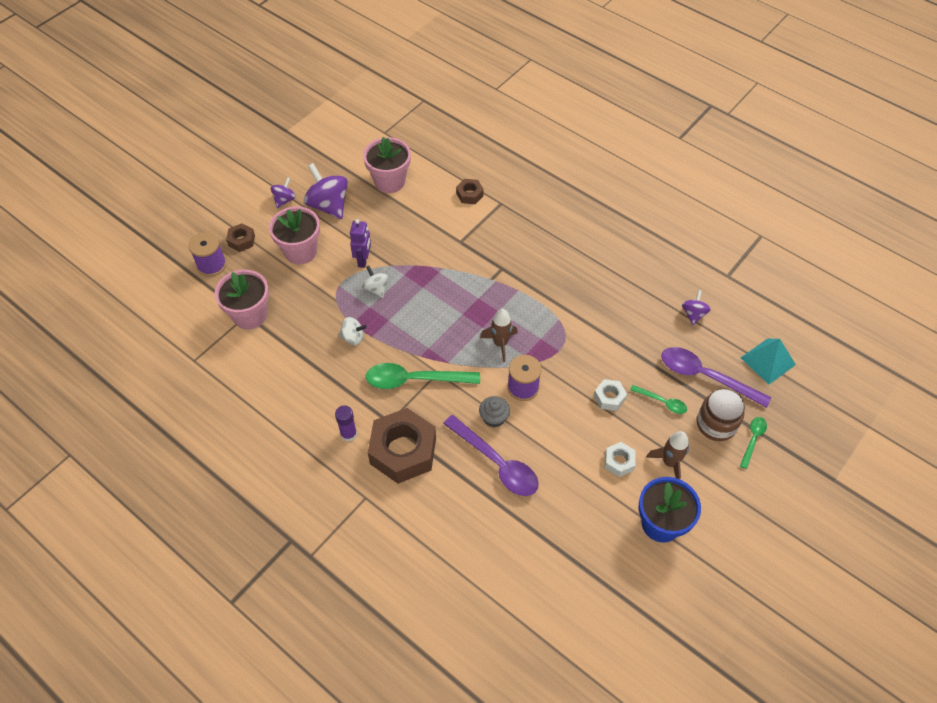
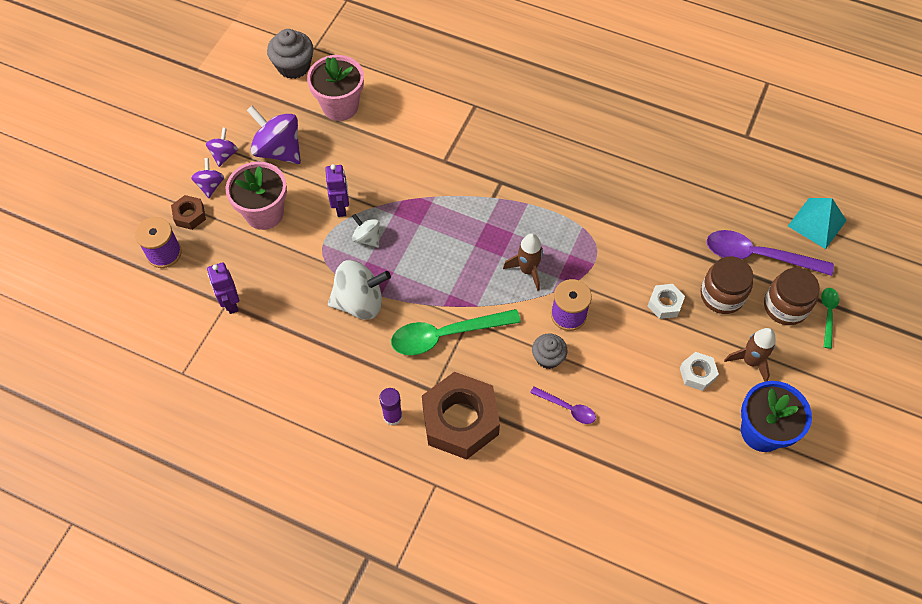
camera: 15 degrees left, 5 degrees up
(250, 315) = (231, 303): pink flower pot -> purple robot
(353, 337) = (360, 302): white spinning top -> white spinning top, size x1.85
(363, 143) = (294, 66): none -> grey cupcake
(469, 194) = (437, 102): brown nut -> none
(496, 463) = (567, 408): purple spoon -> purple spoon, size x0.51
(662, 402) = (722, 295): green spoon -> brown jar
(693, 314) = (724, 188): purple spinning top -> purple spinning top (210, 185)

